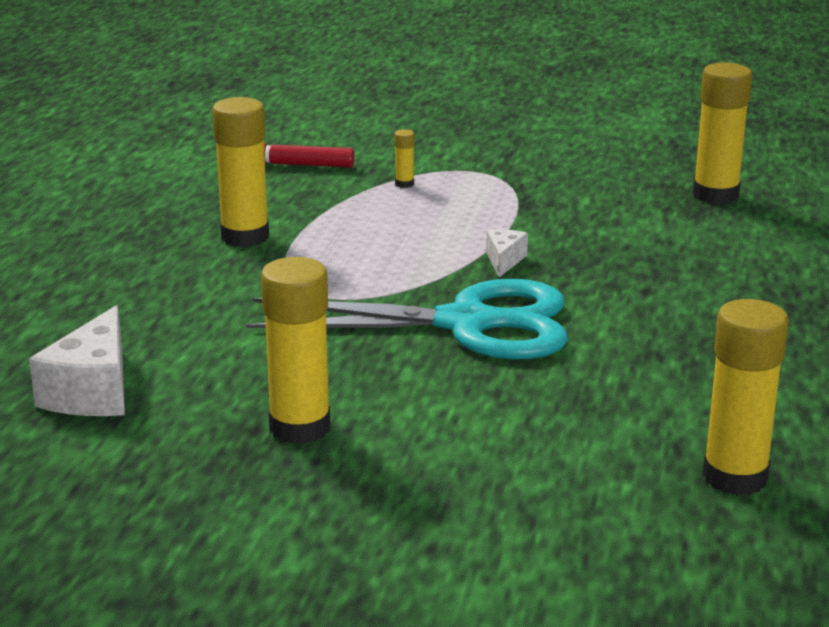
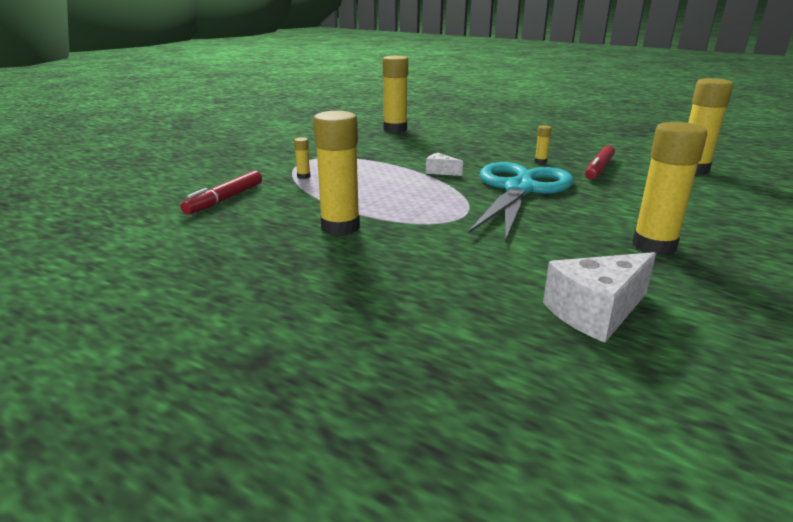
camera: 70 degrees left, 0 degrees up
(93, 391) = (596, 312): white cheese -> white cheese turned 120 degrees clockwise
(637, 330) = (540, 161): none -> yellow glue stick
(645, 382) = (599, 168): none -> red marker

